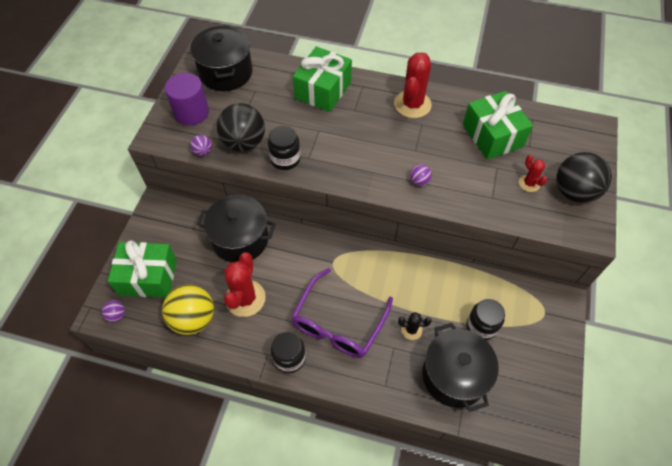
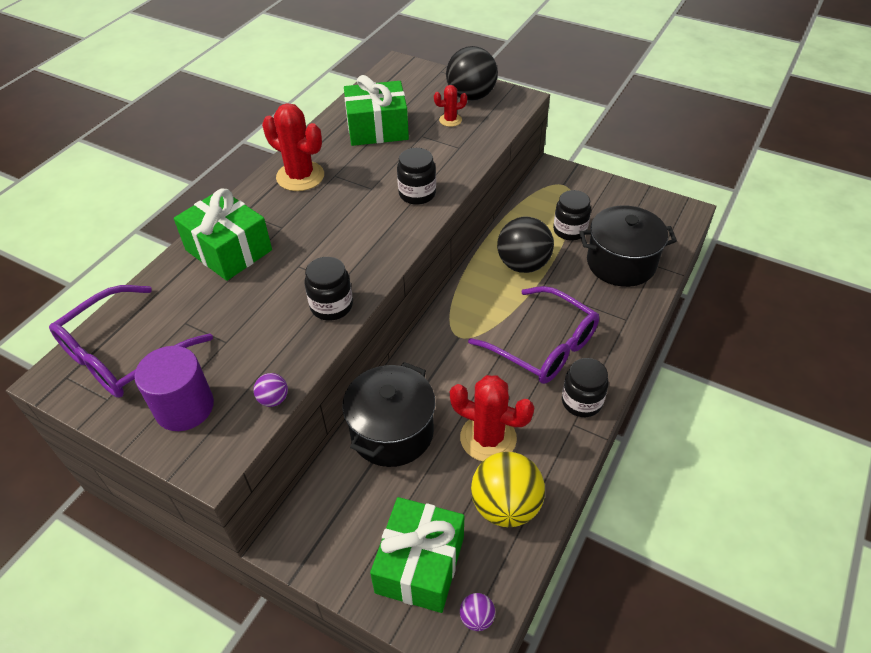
camera: 75 degrees left, 10 degrees down
(226, 73) = (124, 353): black pot -> purple glasses
(244, 143) = (280, 347): black ball -> black ball (523, 264)
(411, 329) = (564, 284): black cactus -> none
(419, 181) = (417, 194): purple ball -> black jar

